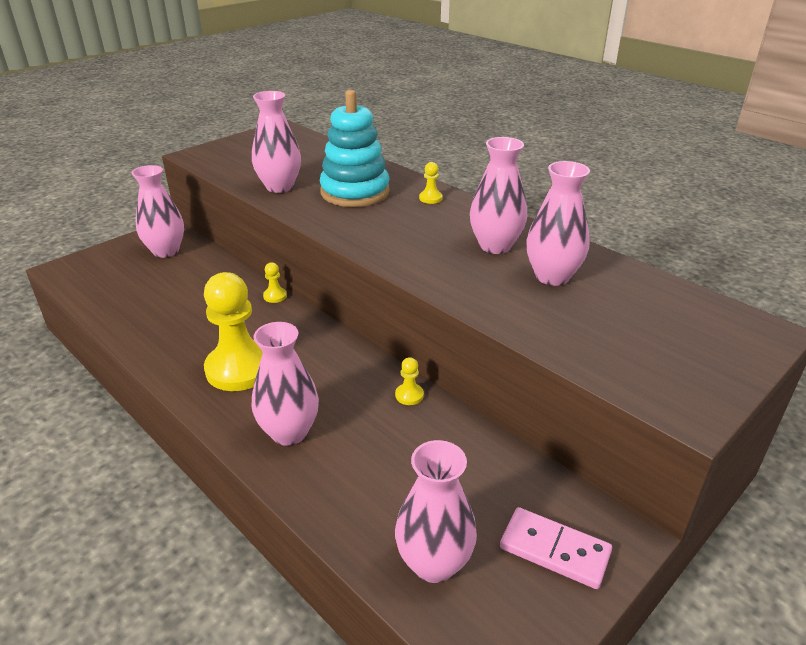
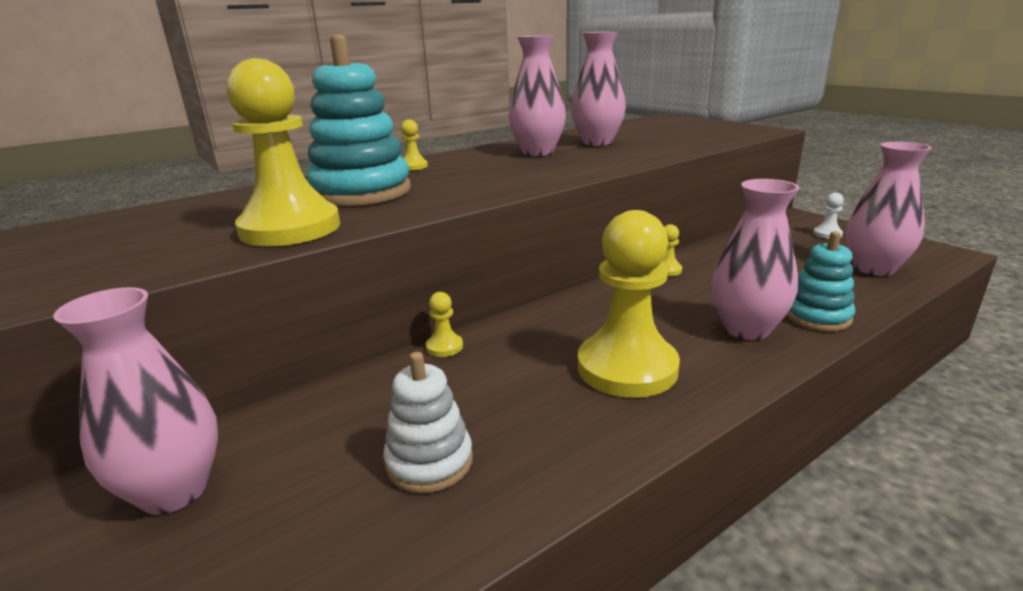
camera: 80 degrees left, 10 degrees down
(166, 307) = (429, 462): none -> white stacking toy
(279, 187) = (290, 229): pink vase -> yellow pawn
(310, 482) = (817, 316): none -> turquoise stacking toy
(554, 550) = (827, 234): pink domino -> white pawn

